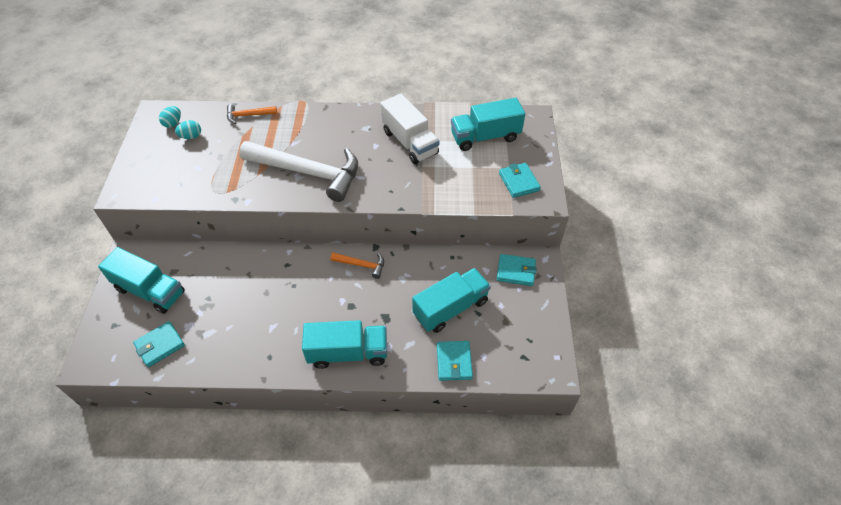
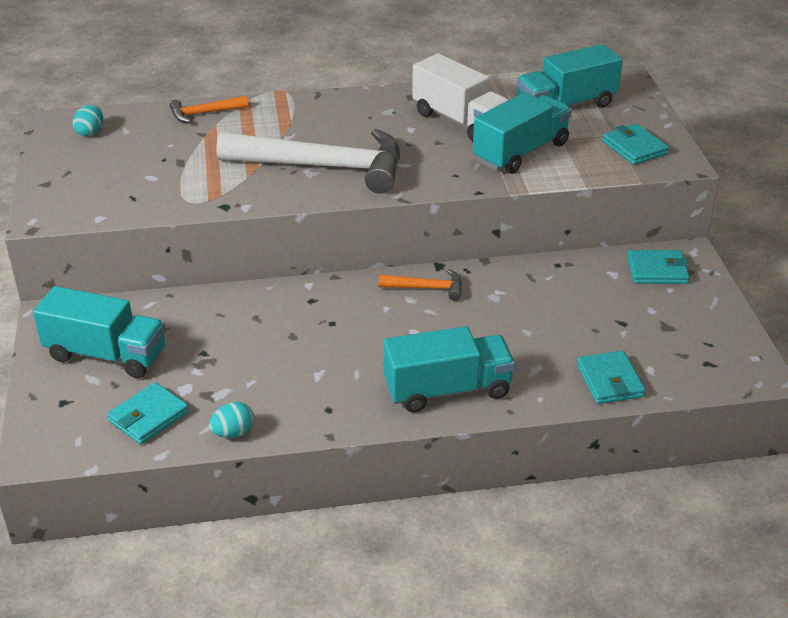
camera: 10 degrees left, 15 degrees down
(191, 137) = (126, 144): turquoise egg -> turquoise egg (233, 433)
(450, 308) = (580, 322): turquoise truck -> turquoise truck (521, 152)

